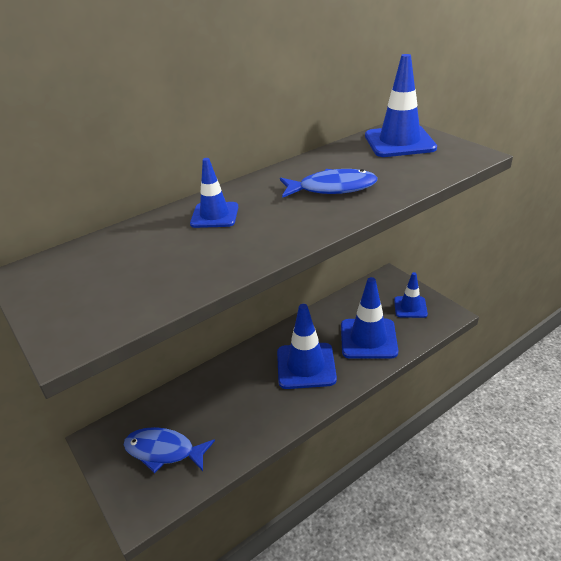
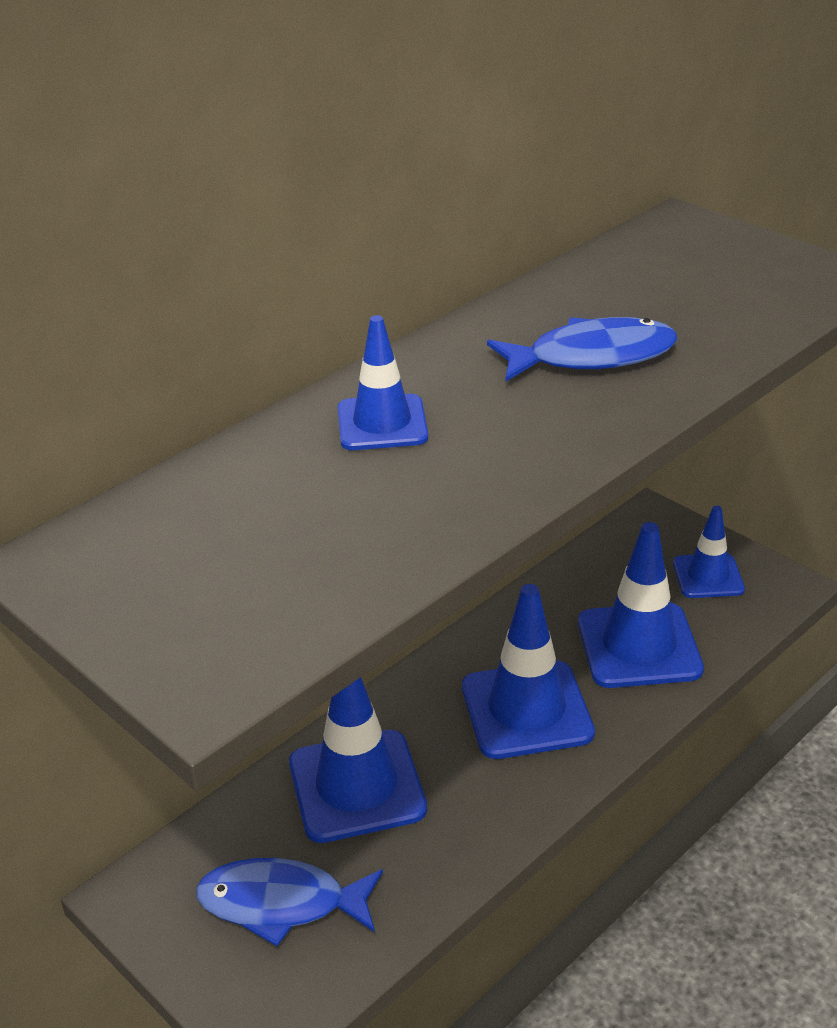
camera: 10 degrees left, 0 degrees up
(399, 142) = (689, 254): blue traffic cone -> blue traffic cone (357, 786)

